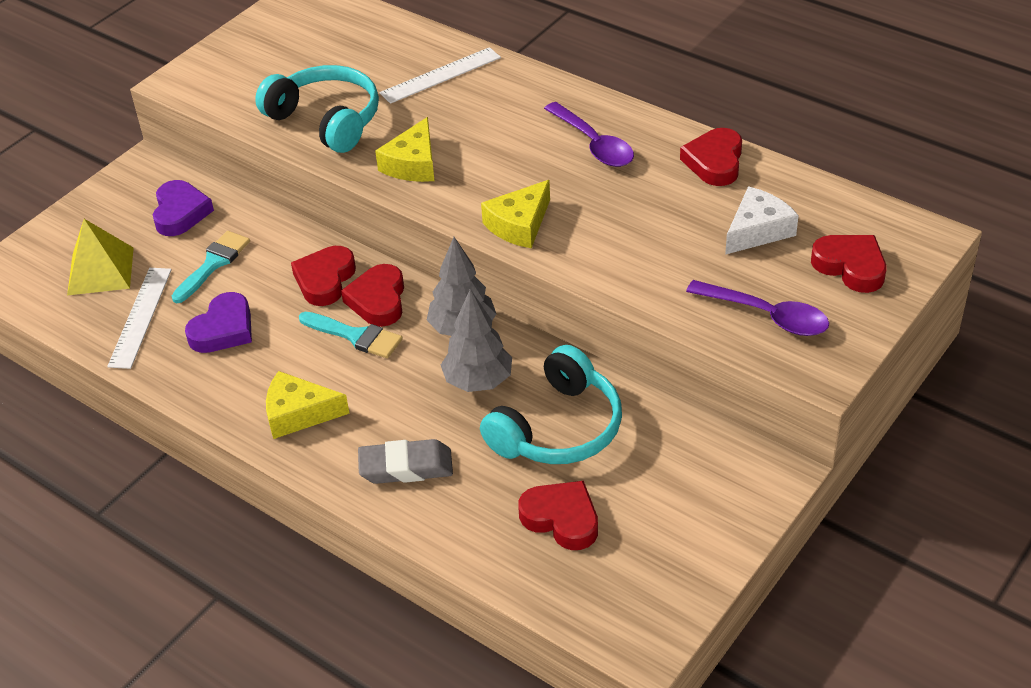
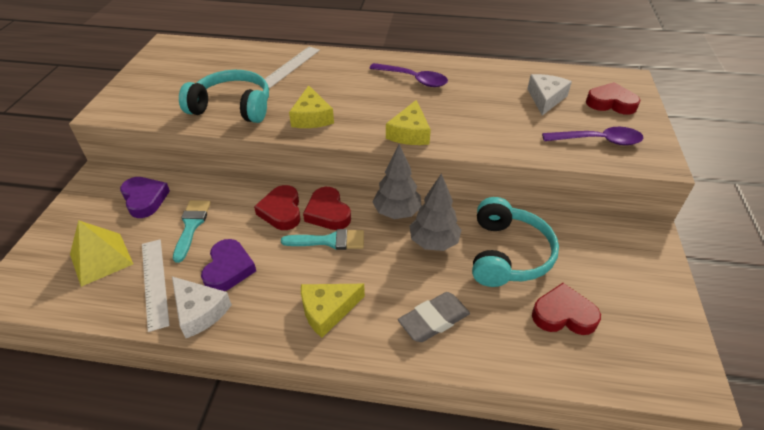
camera: 30 degrees left, 0 degrees up
(168, 365) = (199, 311): none -> white cheese
(714, 162) = (488, 72): red heart -> none

